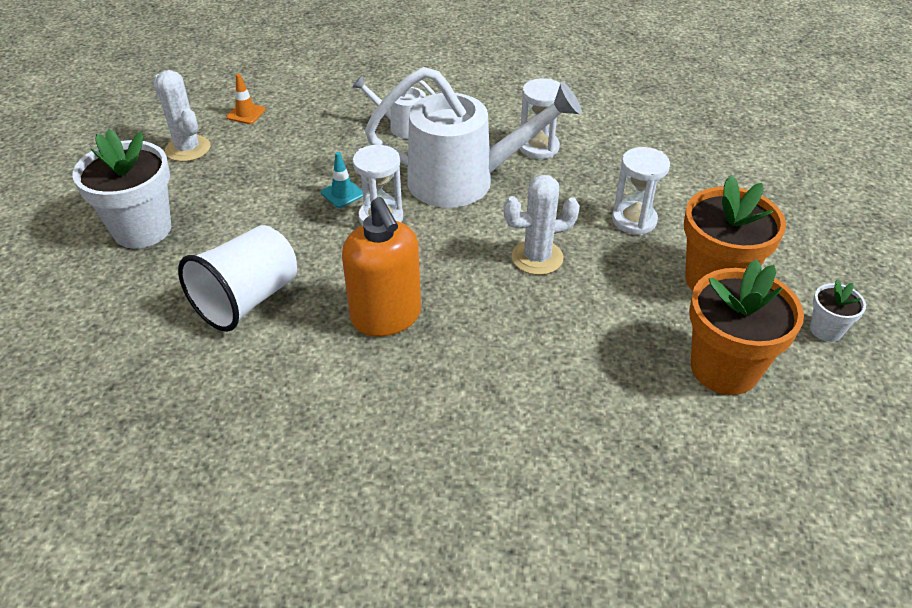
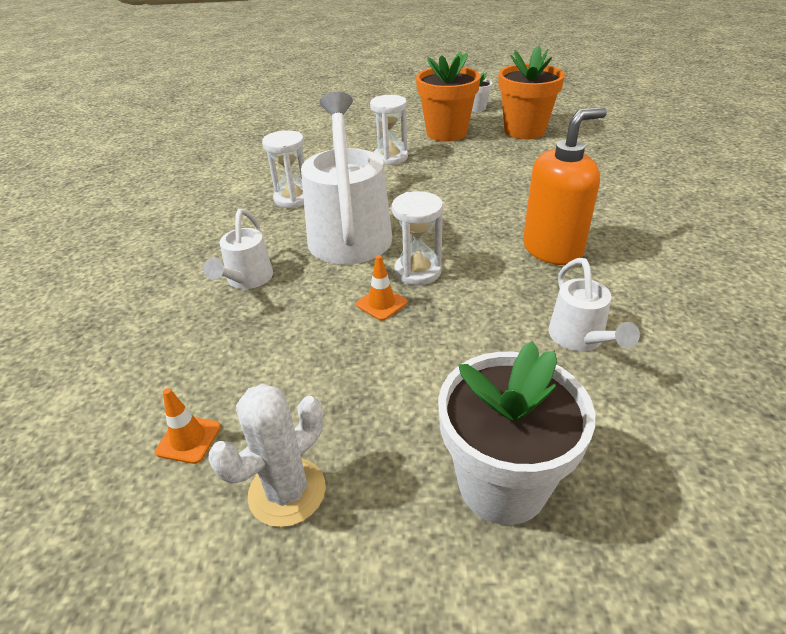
camera: 95 degrees left, 5 degrees down
(247, 300) = (580, 338): white cup -> white watering can
(342, 193) = (381, 303): turquoise traffic cone -> orange traffic cone
(537, 257) = (447, 190): white cactus -> none

